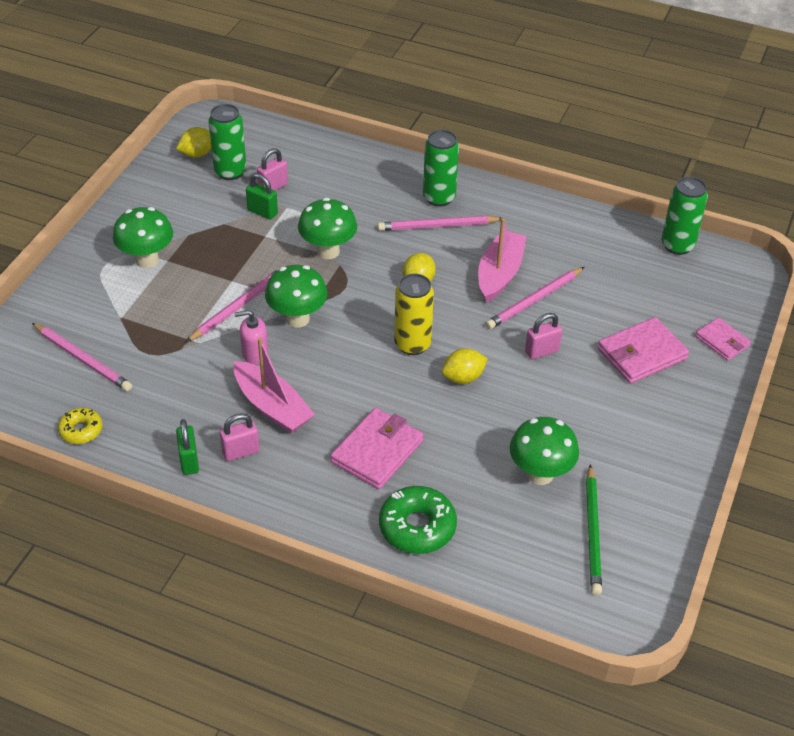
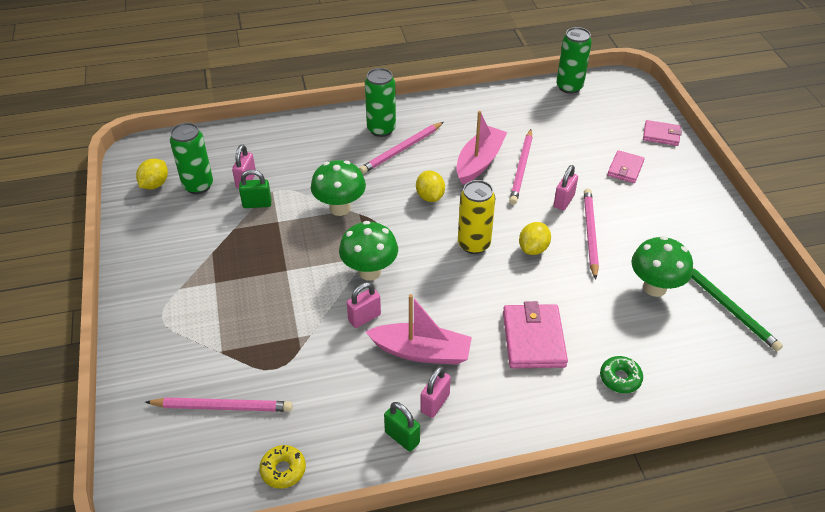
camera: 35 degrees left, 0 degrees up
(147, 260) = (196, 291): green mushroom -> none
(238, 306) = (313, 288): pink pencil -> pink pencil (590, 233)
(254, 353) = (364, 318): pink soap dispenser -> pink padlock
(417, 527) = (620, 378): green donut -> green donut, size x0.60
(499, 274) = (479, 162): pink boat -> pink boat turned 45 degrees clockwise
(641, 354) = (625, 169): pink wallet -> pink wallet, size x0.61

